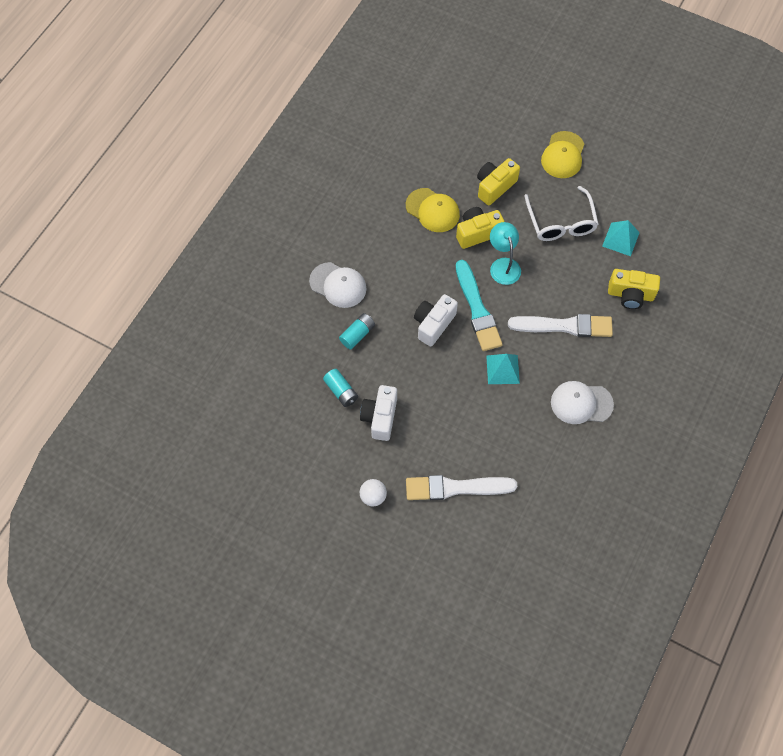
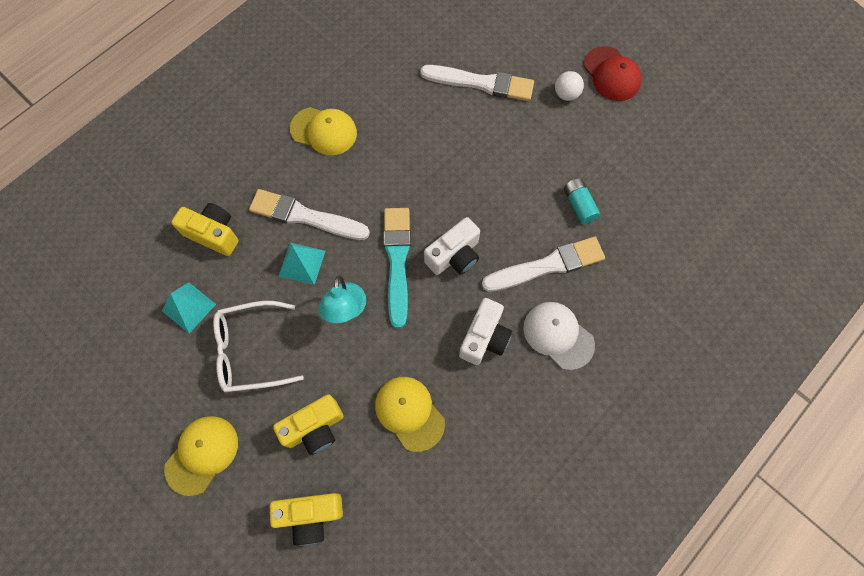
camera: 165 degrees left, 5 degrees up
(333, 530) = (611, 74): none -> red cap
(357, 334) = (547, 265): turquoise battery -> white brush
(380, 417) = (542, 167): white camera -> white camera (484, 338)
(477, 233) = (362, 363): yellow camera -> yellow camera (310, 515)
(503, 369) = (393, 185): turquoise pyramid -> turquoise pyramid (302, 263)
(561, 222) = (251, 350): white glasses -> white glasses turned 105 degrees counterclockwise
(581, 403) = (324, 131): white cap -> yellow cap

